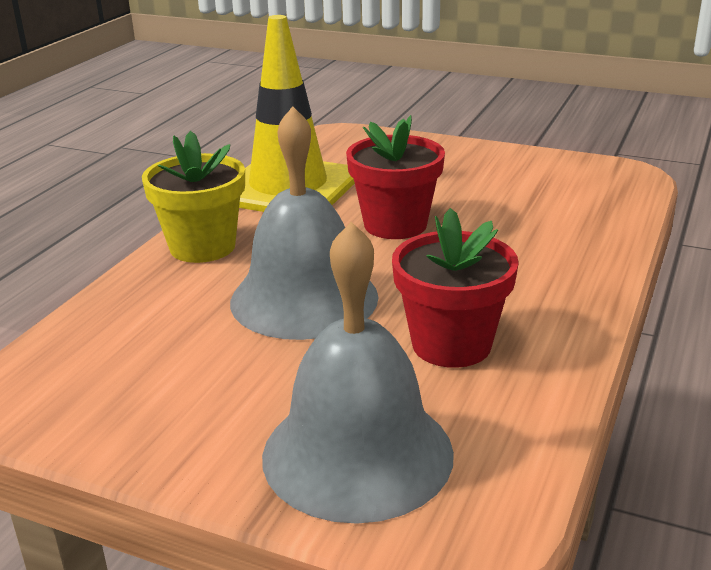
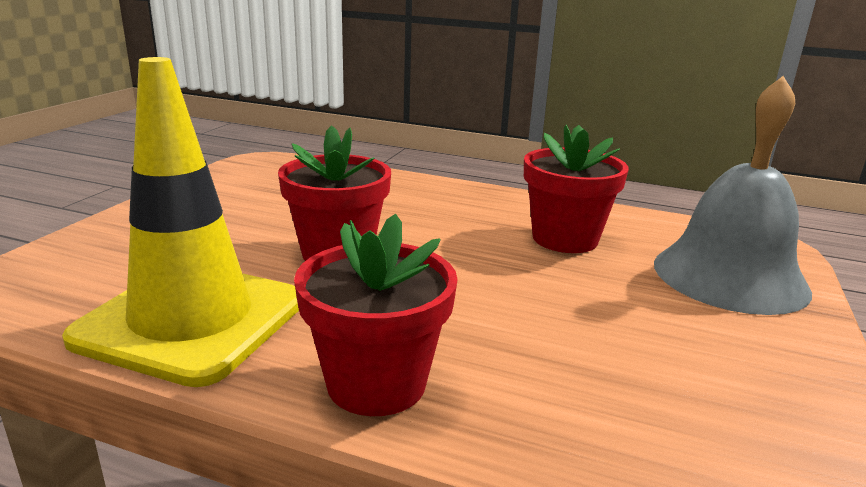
camera: 95 degrees left, 5 degrees down
(202, 247) = (376, 383): yellow flower pot -> red flower pot
(304, 298) = (507, 302): grey bell -> none

